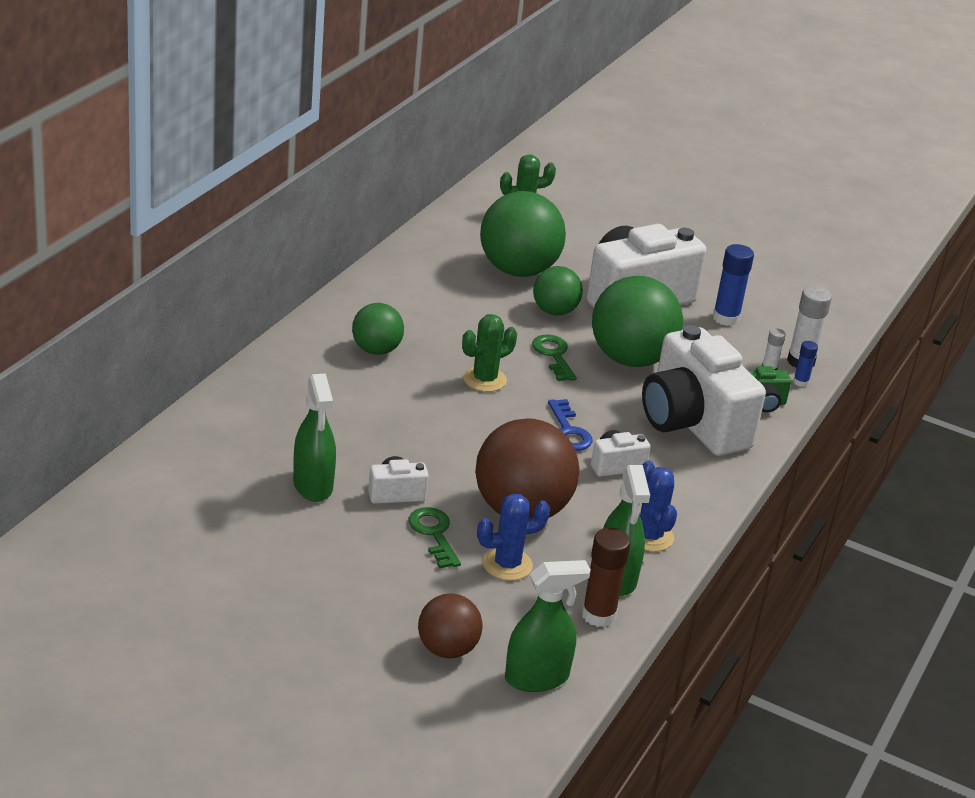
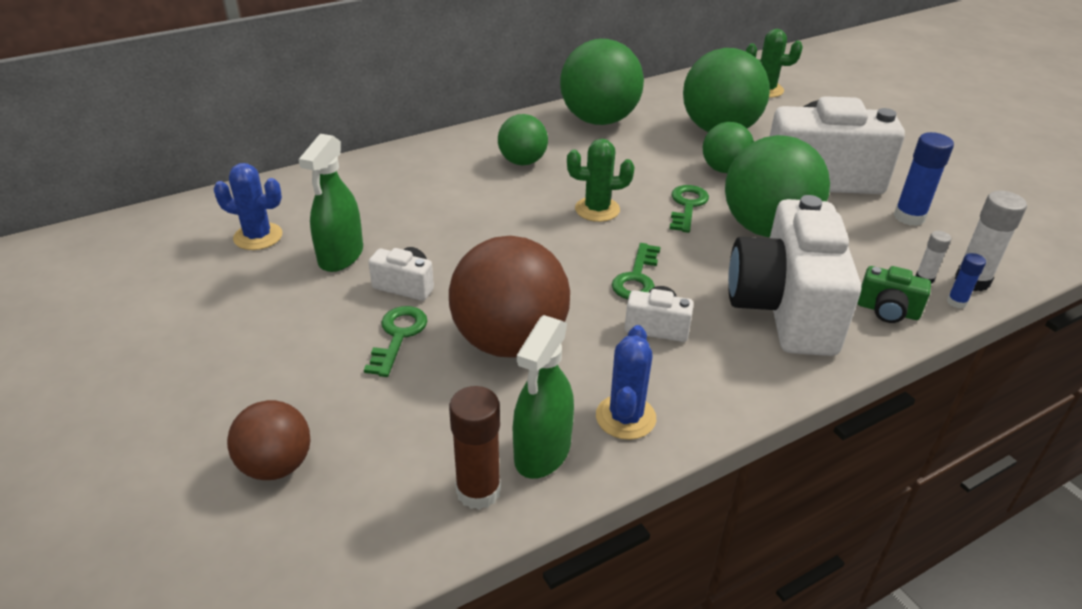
camera: 35 degrees right, 5 degrees up
(403, 286) = (599, 120): none -> green ball
(507, 564) = (437, 393): blue cactus -> blue cactus (258, 236)
(537, 677) = (332, 542): green spray bottle -> none
(568, 431) = (637, 278): blue key -> green key

